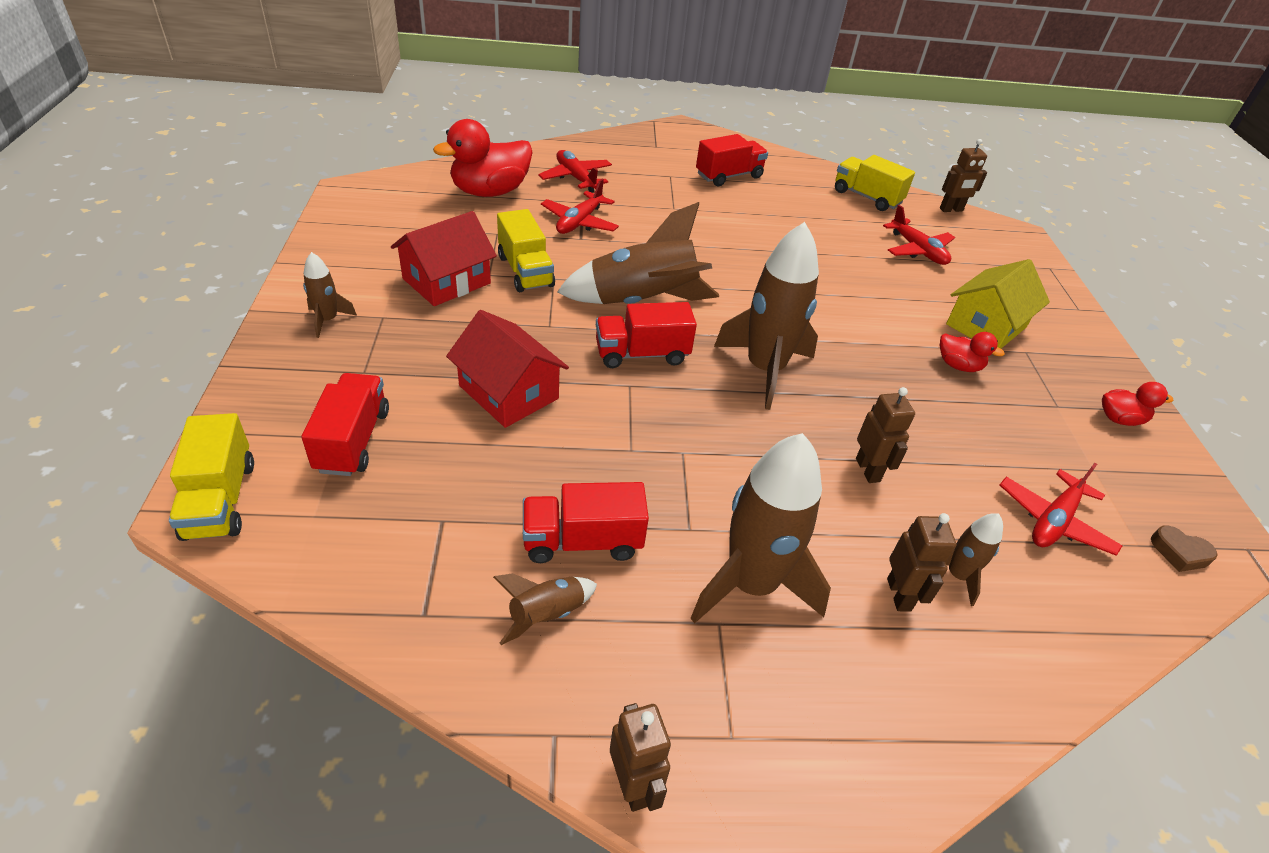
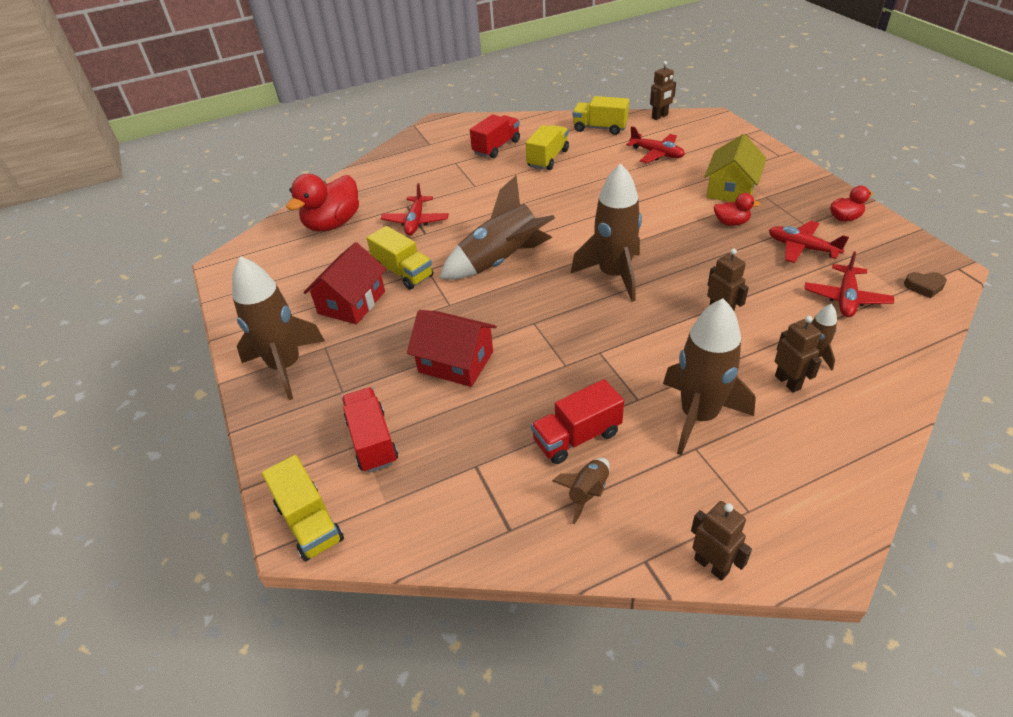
camera: 15 degrees left, 0 degrees up
(328, 320) = (286, 366): brown rocket -> brown rocket, size x2.10
(576, 178) = (389, 189): red plane -> red plane (802, 248)
(642, 354) = (526, 298): red truck -> none
(780, 209) = (548, 158): none -> yellow truck

